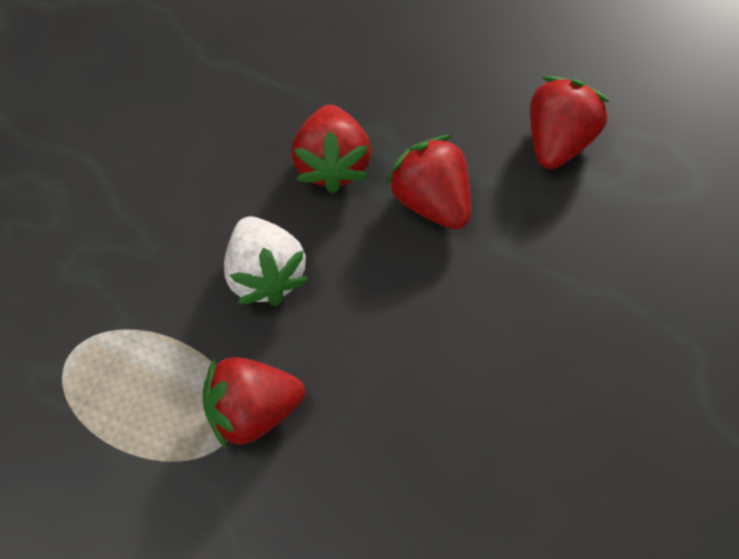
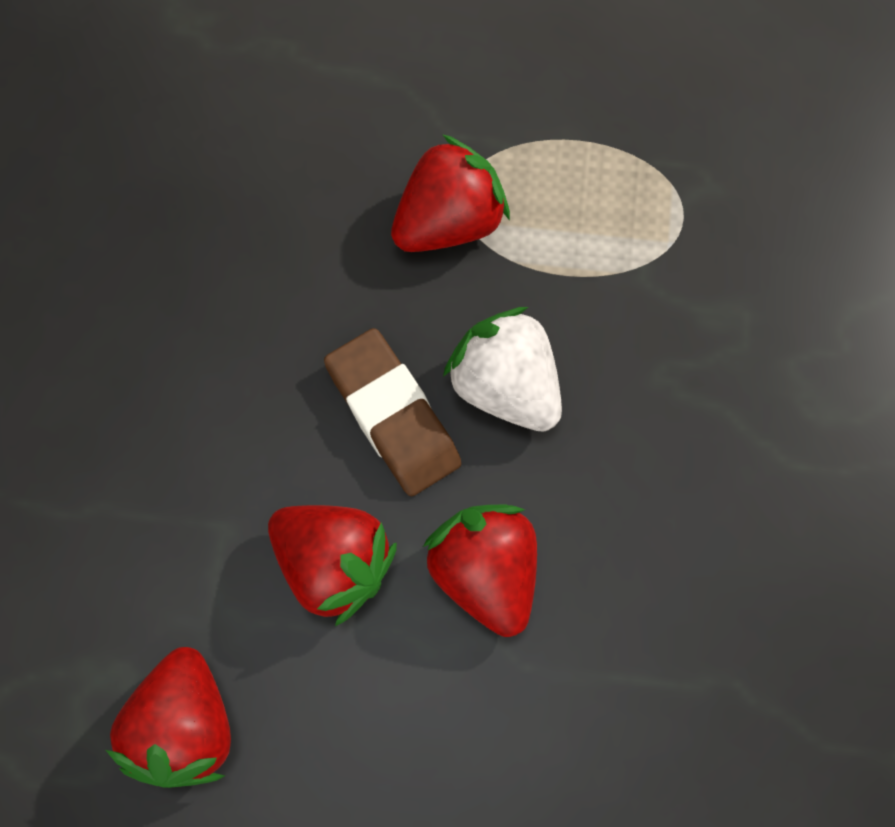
camera: 160 degrees right, 10 degrees up
(354, 282) = (393, 416): none -> brown eraser

